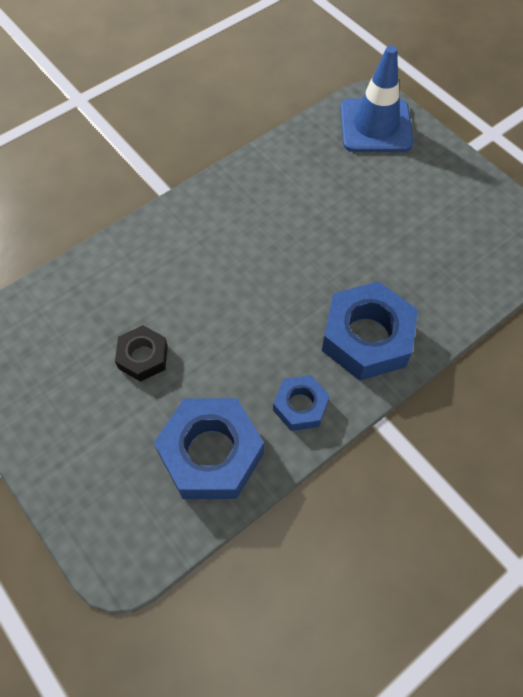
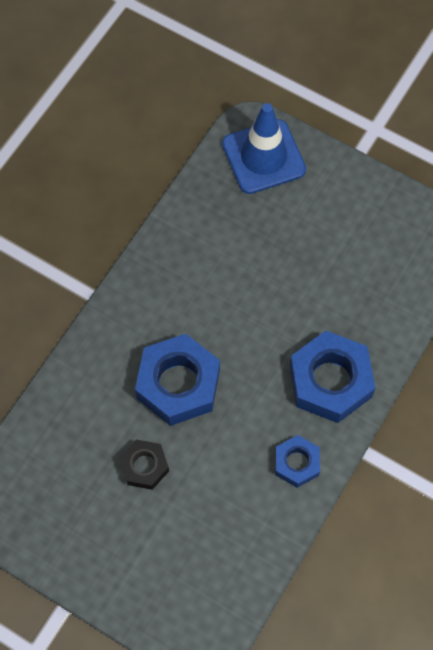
camera: 20 degrees left, 5 degrees up
(211, 453) = (239, 530): blue nut -> blue nut (178, 384)

